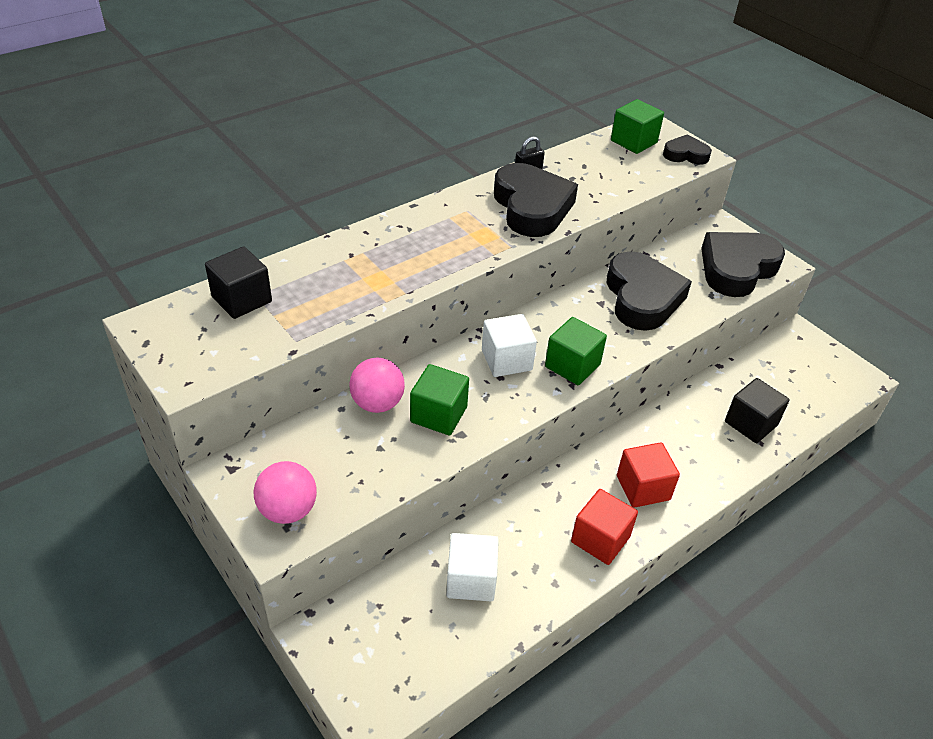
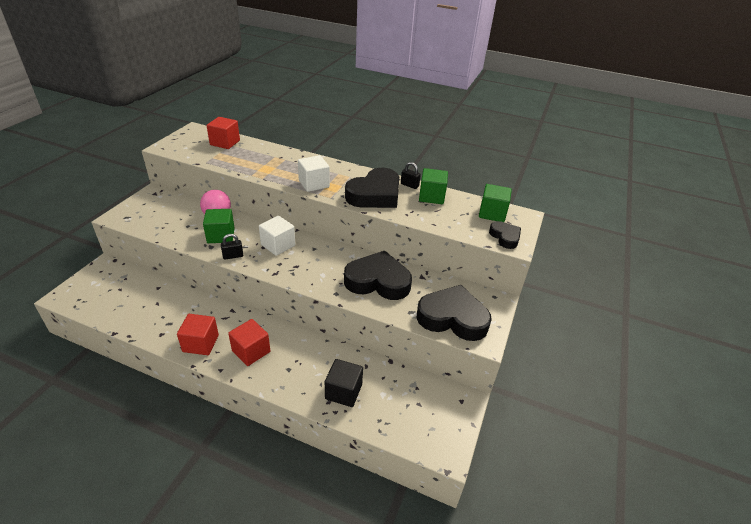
camera: 60 degrees right, 5 degrees down
(242, 299) = (225, 143): black cube -> red cube
(288, 510) = (135, 214): pink ball -> none
(471, 579) = (151, 302): white cube -> white cube (314, 184)
(503, 415) = (233, 256): none -> black padlock
(572, 365) = (291, 269): green cube -> green cube (431, 196)
(642, 298) = (378, 281): black heart -> black heart turned 135 degrees counterclockwise

